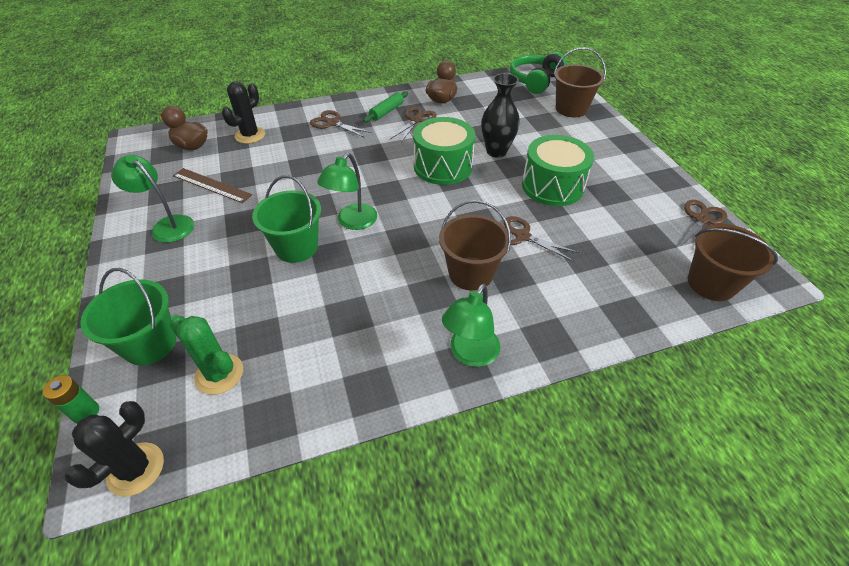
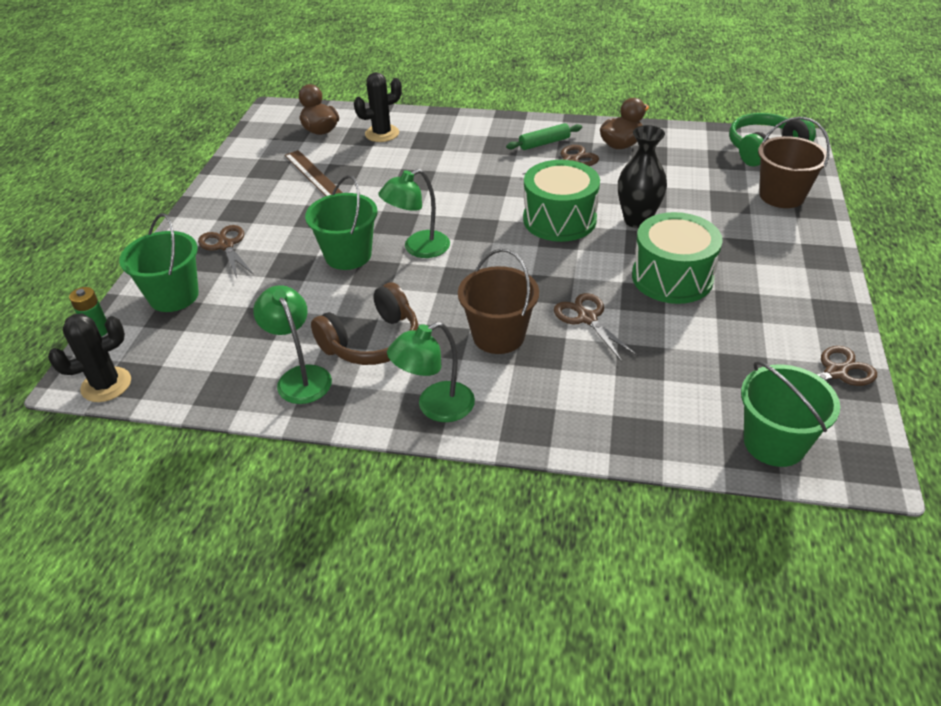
camera: 30 degrees right, 5 degrees down
(167, 225) = (250, 200): green lamp -> green lamp (300, 377)
(219, 374) = (210, 340): green cactus -> none
(332, 123) = (475, 141): brown scissors -> brown scissors (226, 245)
(374, 317) = (372, 341): none -> brown headphones
(711, 283) = (774, 443): brown bucket -> green bucket

